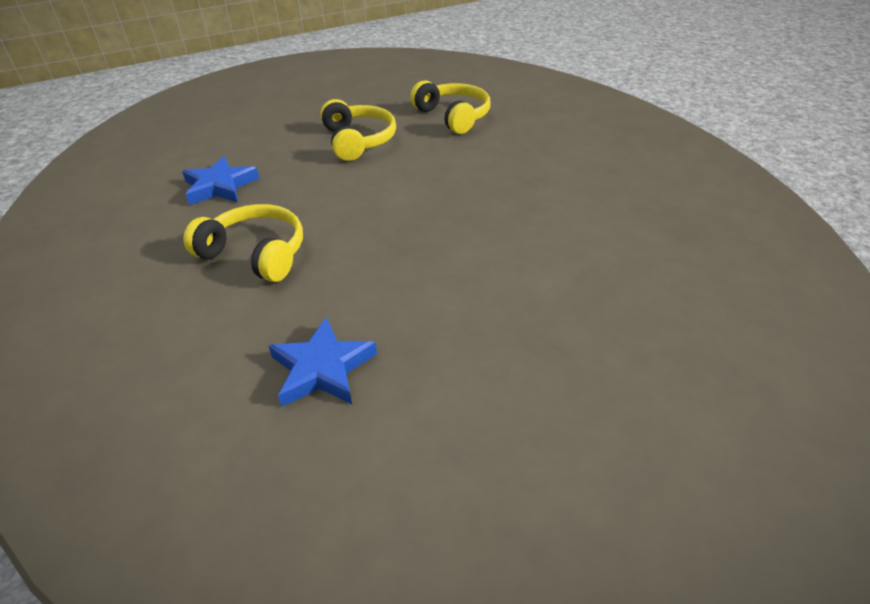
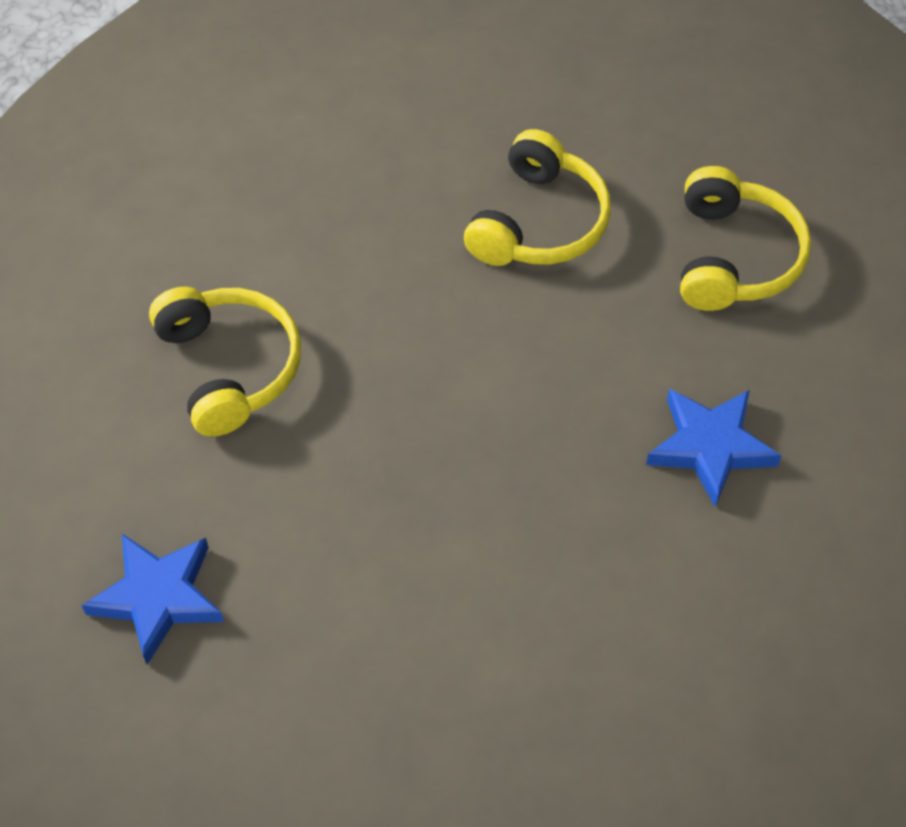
camera: 40 degrees right, 15 degrees up
(220, 186) = (285, 203): blue star -> blue star (710, 447)

